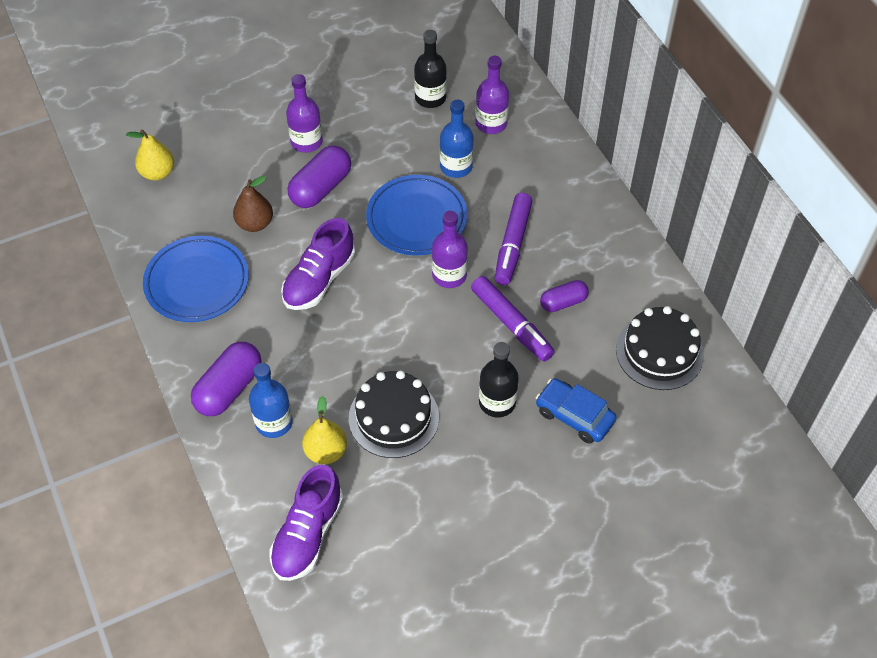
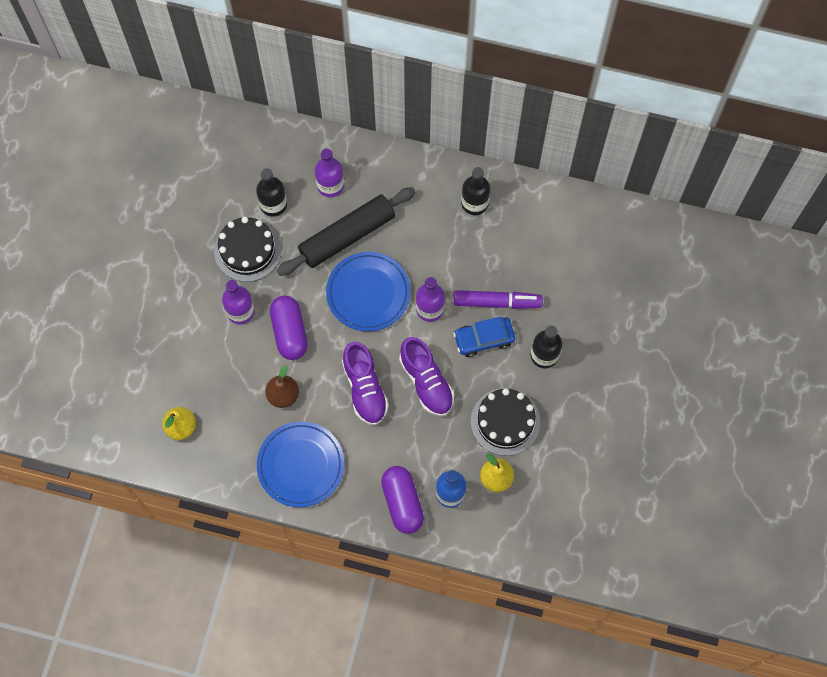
camera: 50 degrees left, 15 degrees up
(308, 534) = (543, 529): purple shoe -> purple shoe (426, 382)
(456, 166) = (347, 236): blue bottle -> black rolling pin
(512, 244) = (439, 252): purple marker -> none
(563, 302) = (507, 260): purple capsule -> none
(574, 416) = (589, 320): blue car -> blue car (484, 339)
(591, 237) = (474, 203): none -> black bottle
(659, 352) = (587, 237): black cake -> black cake (247, 250)

